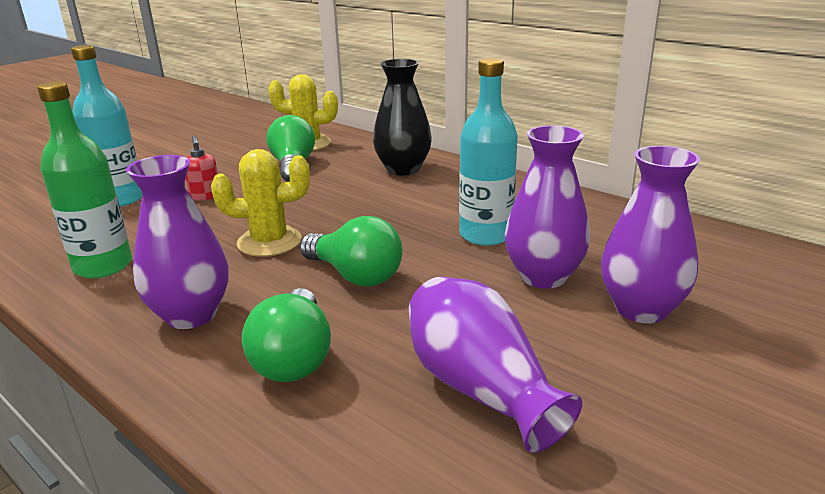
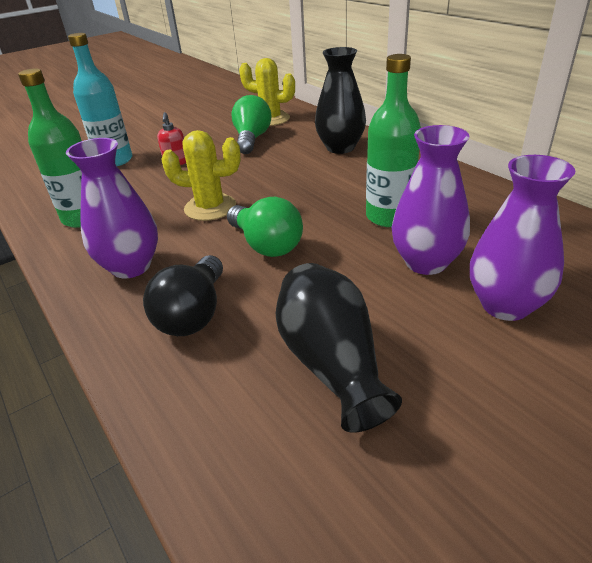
camera: 15 degrees right, 10 degrees up
(294, 357) = (193, 314): green light bulb -> black light bulb
(480, 388) = (332, 363): purple vase -> black vase
(485, 235) = (389, 216): turquoise bottle -> green bottle

